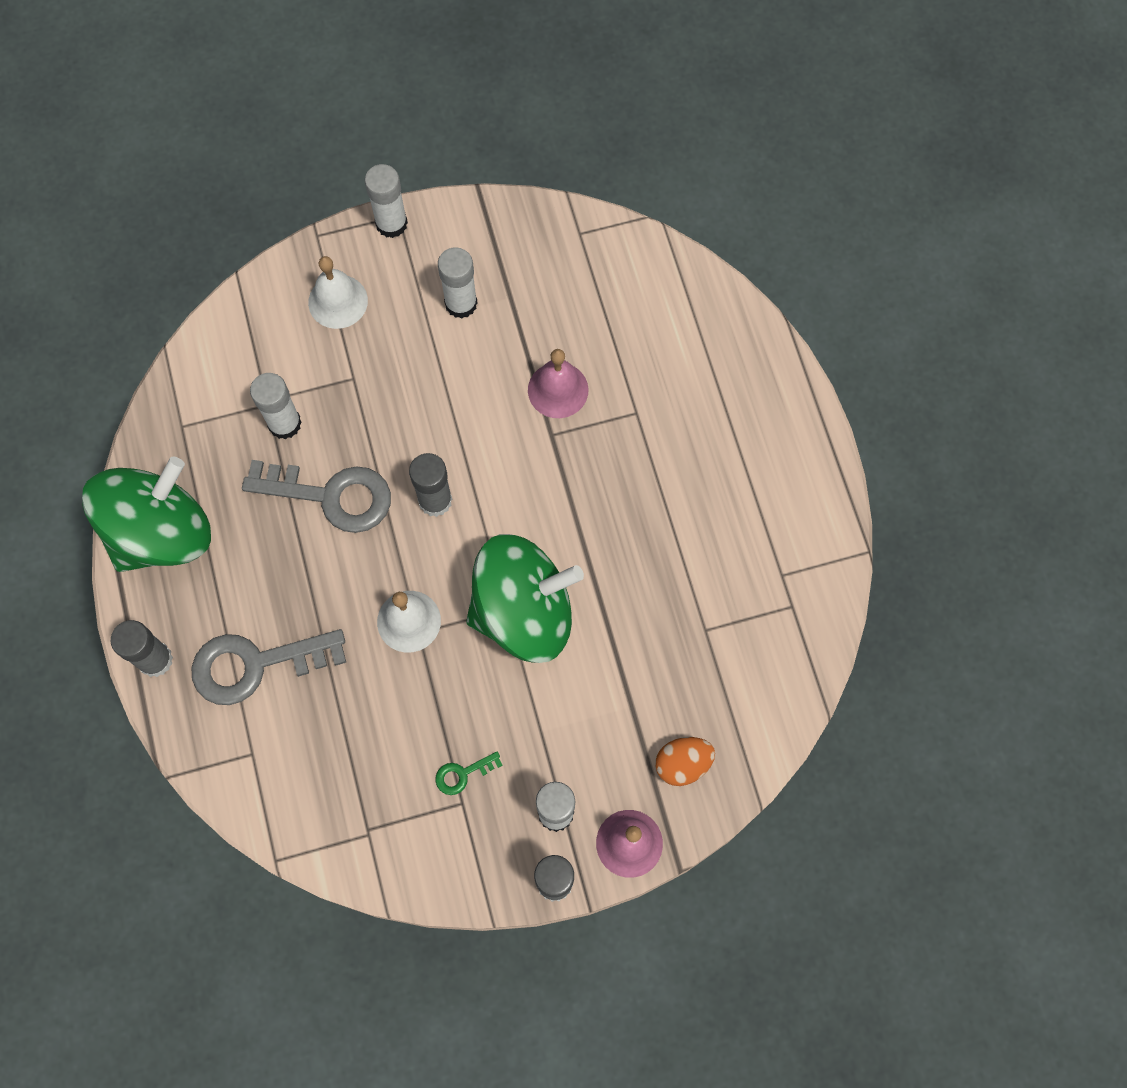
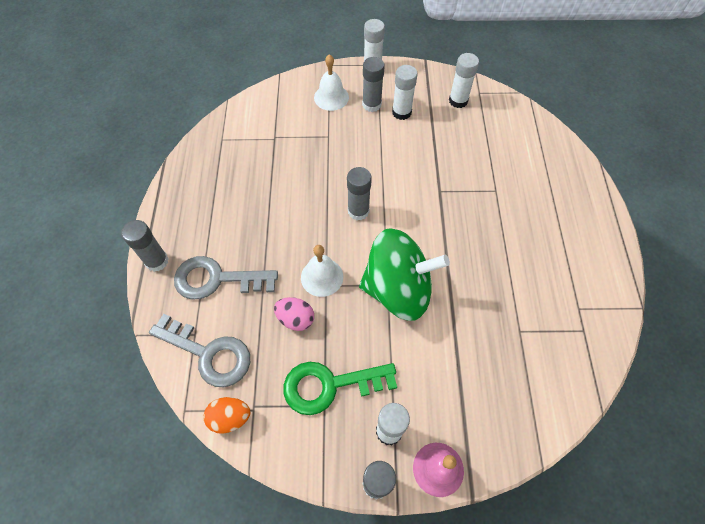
camera: 15 degrees right, 10 degrees down
(161, 532) = (189, 191): green spinning top -> none
(284, 423) = (281, 150): white glue stick -> white glue stick (458, 101)
(330, 496) = (295, 194): grey key -> grey key (208, 353)
(389, 694) = (295, 319): none -> pink egg
(408, 300) = (371, 104): none -> grey glue stick
(463, 774) = (330, 385): green key -> green key, size x2.29
(558, 390) = (449, 168): pink bell -> none
(682, 764) = (488, 420): orange egg -> orange egg (230, 418)

